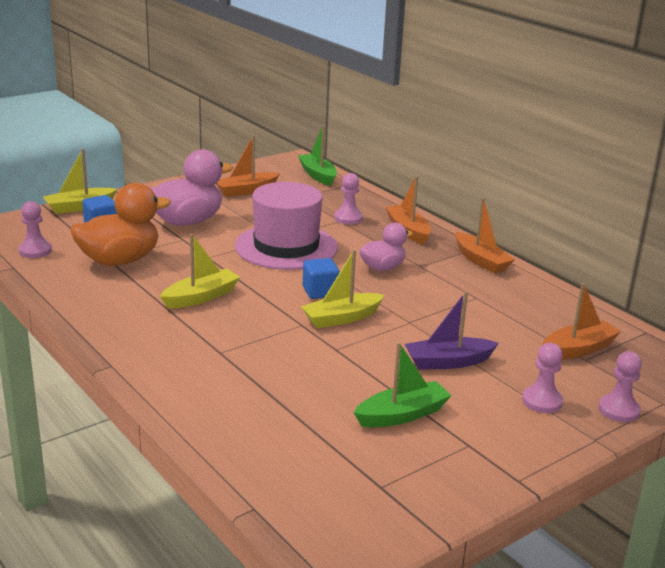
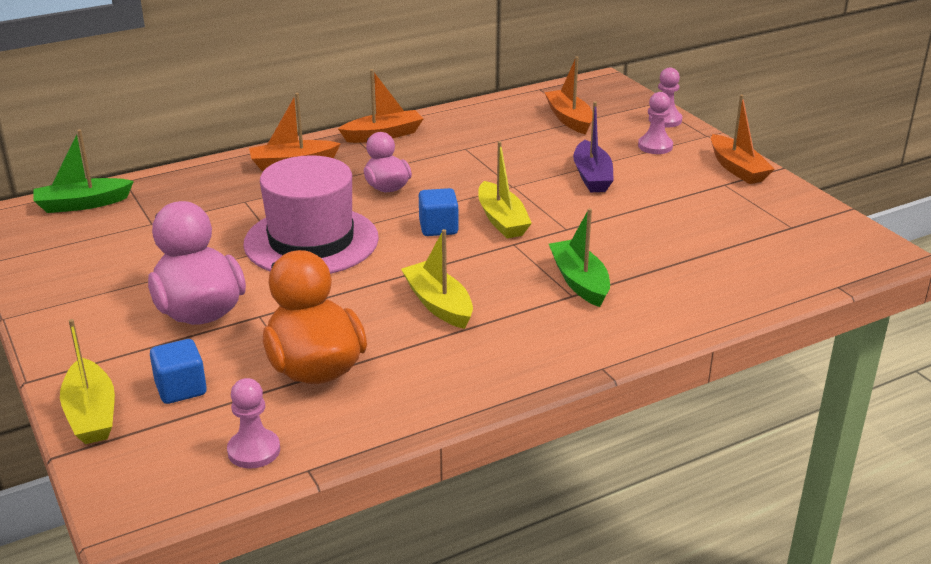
camera: 80 degrees left, 5 degrees up
(246, 191) = (107, 260): orange boat -> orange boat (737, 168)
(348, 218) = (240, 195): pink pawn -> none
(402, 415) = (684, 207): green boat -> green boat (579, 282)

